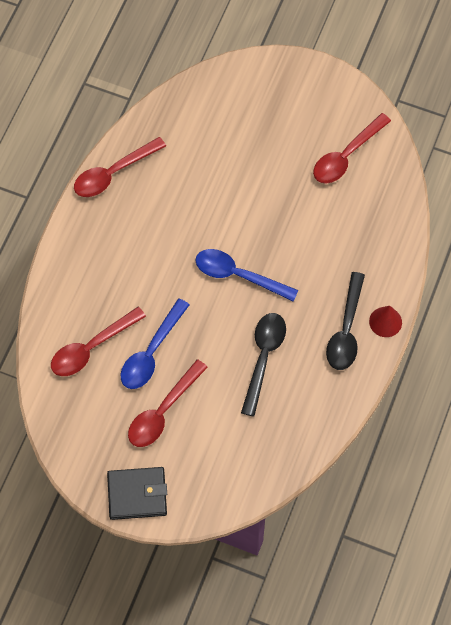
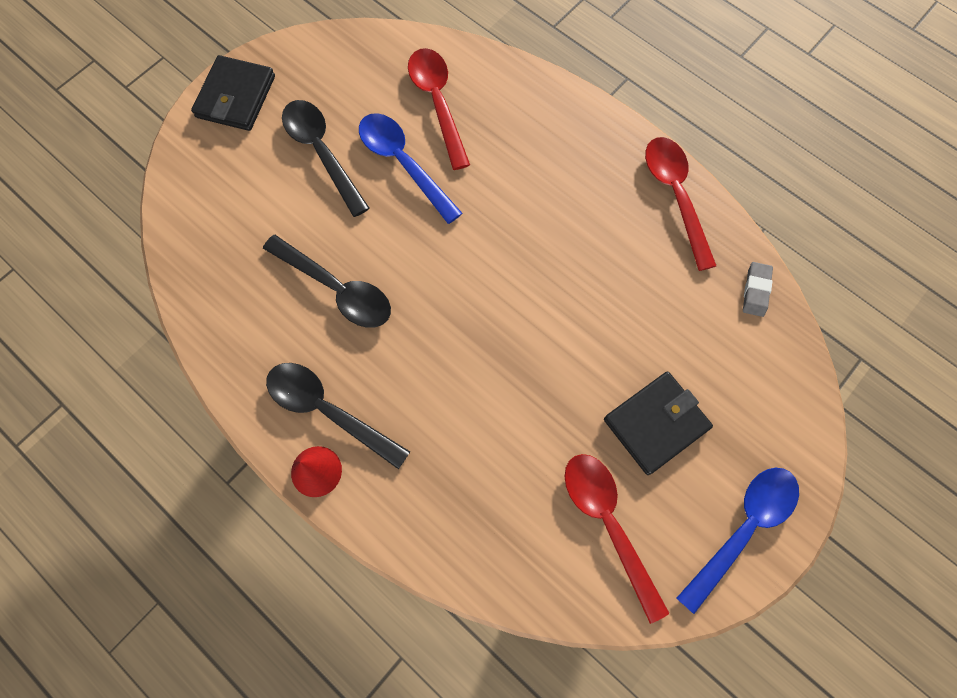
camera: 110 degrees right, 5 degrees up
(163, 411) = (322, 152): red spoon -> black spoon
(166, 112) = (755, 291): none -> grey eraser
(238, 275) = (467, 299): blue spoon -> blue spoon (742, 528)
(277, 146) = (656, 423): none -> black wallet

